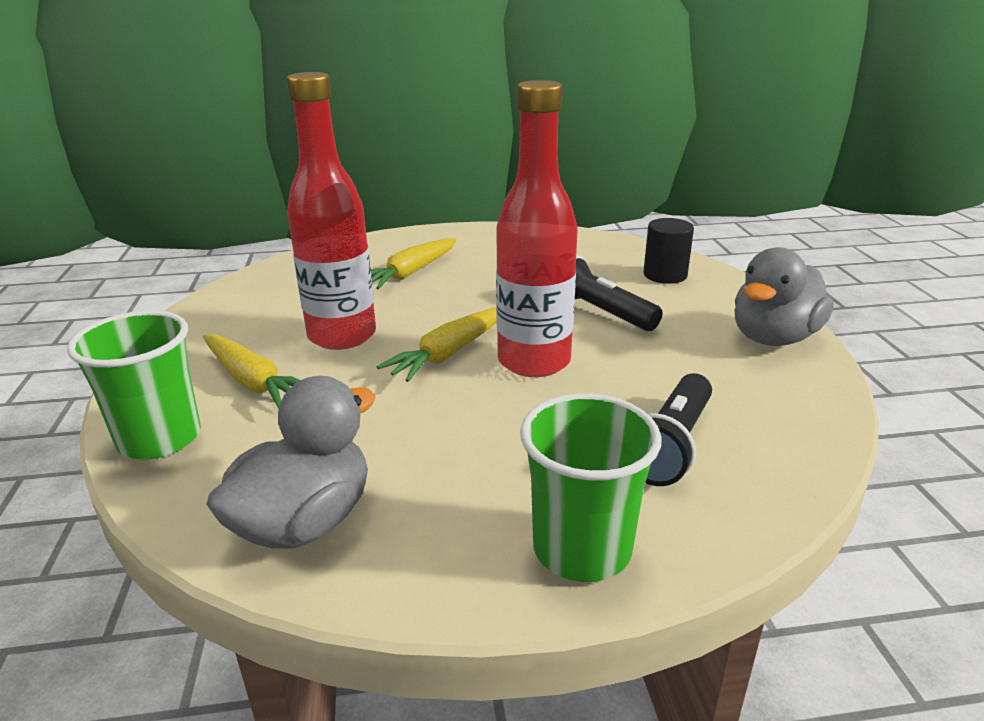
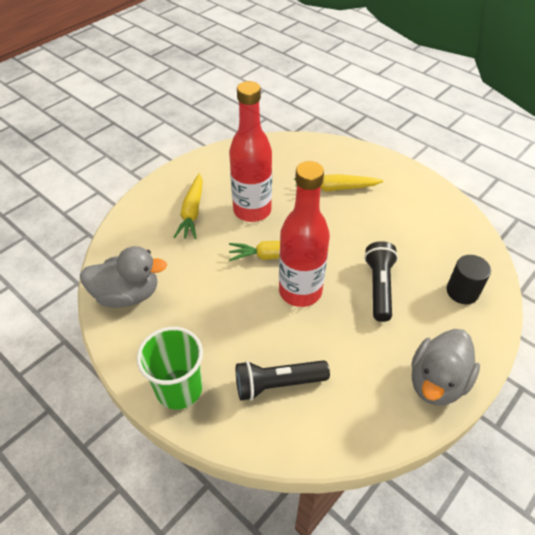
camera: 50 degrees right, 20 degrees up
(159, 438) = (136, 218): green cup -> none
(773, 338) = (437, 382): grey duck -> grey duck turned 60 degrees counterclockwise

